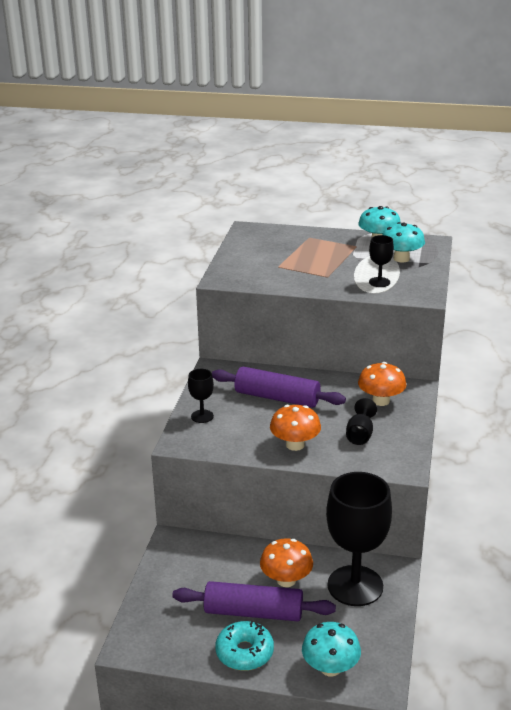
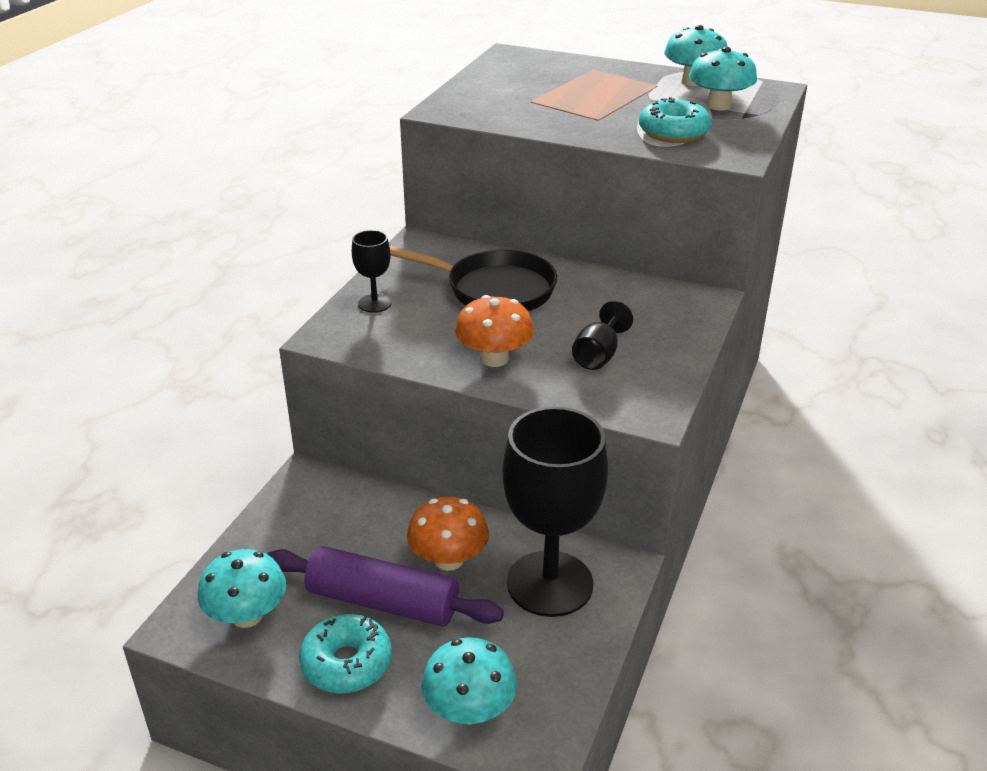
camera: 10 degrees right, 5 degrees up
(169, 633) = (247, 615): none -> turquoise mushroom
(277, 398) = (493, 290): purple rolling pin -> black pan
(379, 282) = (673, 132): black goblet -> turquoise donut
(381, 401) = (647, 310): orange mushroom -> none

